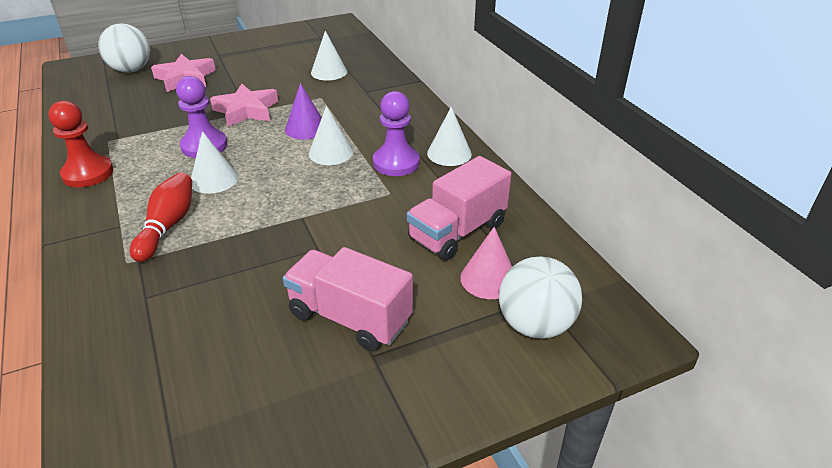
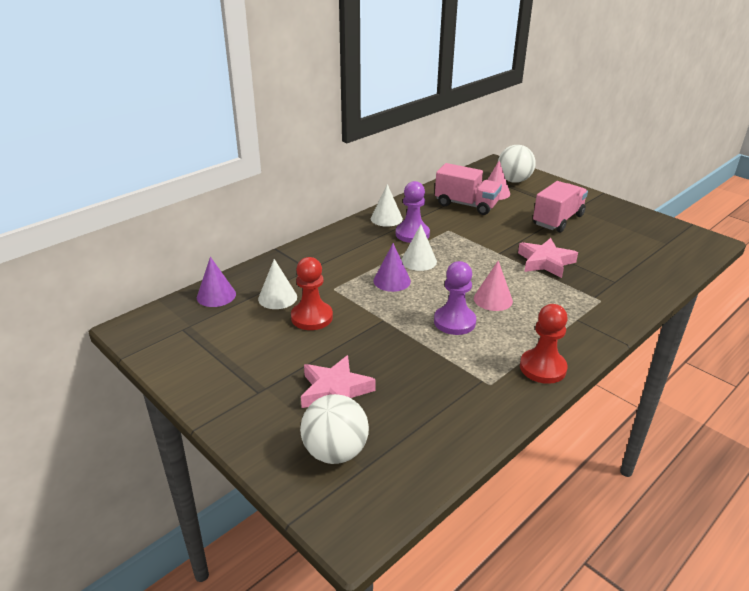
camera: 110 degrees left, 5 degrees down
(168, 226) = (557, 298): red bowling pin -> none
(214, 179) = (493, 299): white cone -> pink cone
(246, 110) = (382, 321): pink star -> pink star (545, 262)
(285, 82) = (312, 317): none -> red pawn
(350, 317) = (558, 220): pink truck -> pink truck turned 150 degrees counterclockwise
(355, 50) = (216, 295): none -> purple cone

